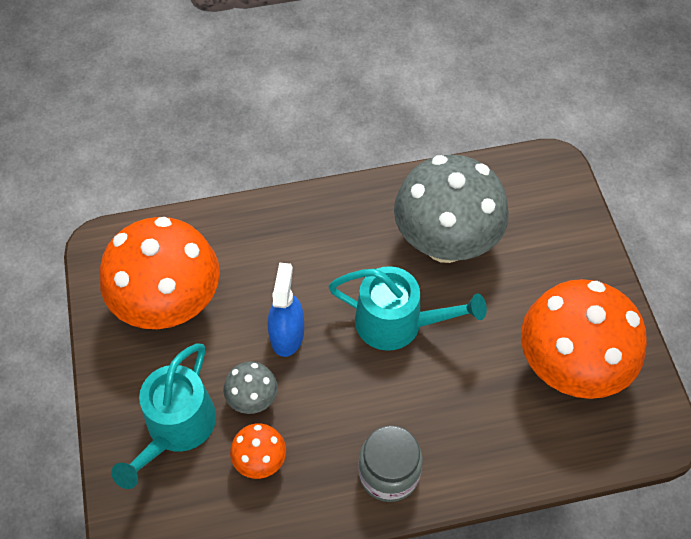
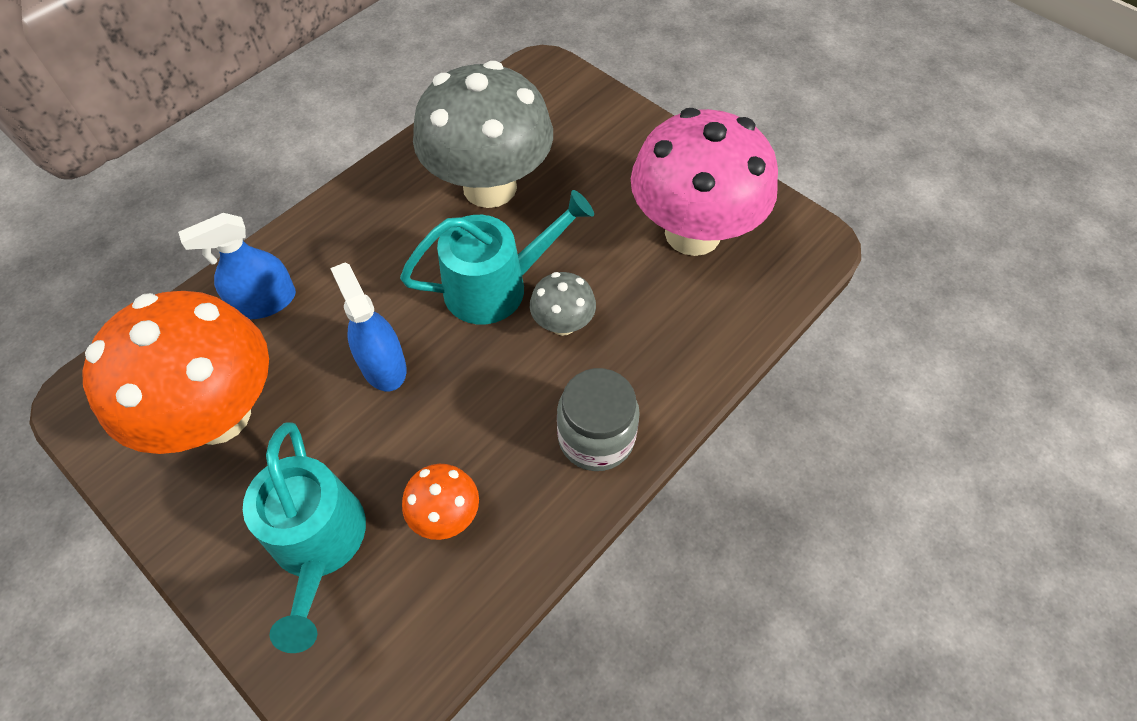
camera: 35 degrees left, 0 degrees up
(242, 243) = (265, 302): none -> blue spray bottle
(253, 399) = (390, 455): grey mushroom -> grey mushroom (563, 324)
(569, 368) = (692, 233): orange mushroom -> pink mushroom

